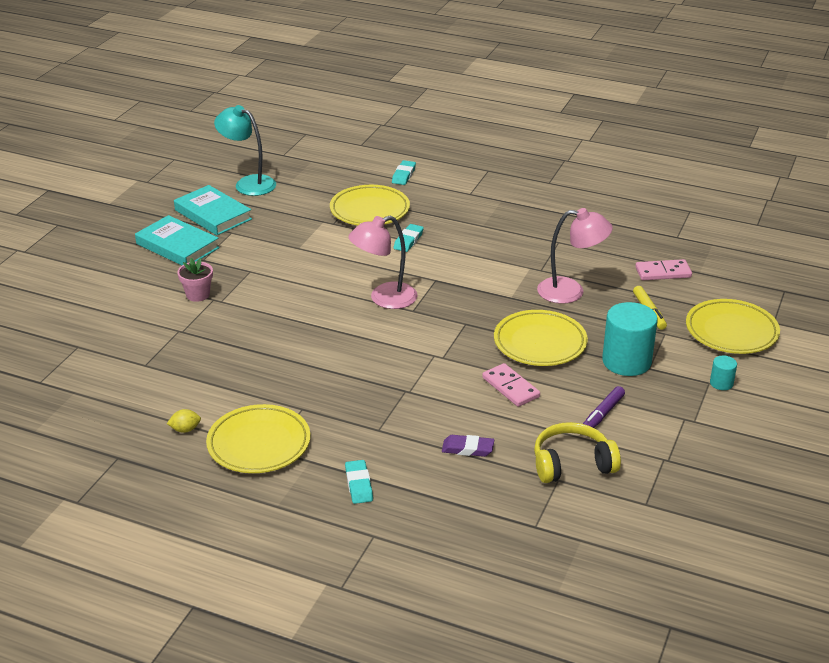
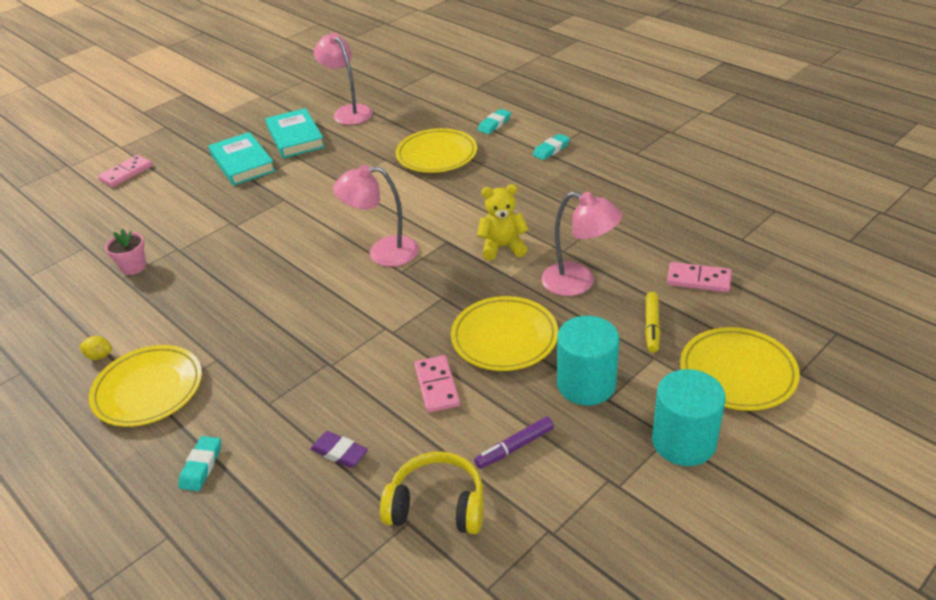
camera: 25 degrees right, 5 degrees up
(56, 274) = (126, 173): none -> pink domino
(198, 295) = (221, 215): pink flower pot -> pink flower pot (133, 267)
(248, 183) = (348, 112): turquoise lamp -> pink lamp
(408, 241) = (450, 193): turquoise eraser -> turquoise eraser (551, 149)
(488, 276) = (502, 247): none -> yellow teddy bear
(721, 383) = (683, 442): turquoise cylinder -> turquoise cylinder, size x2.16

